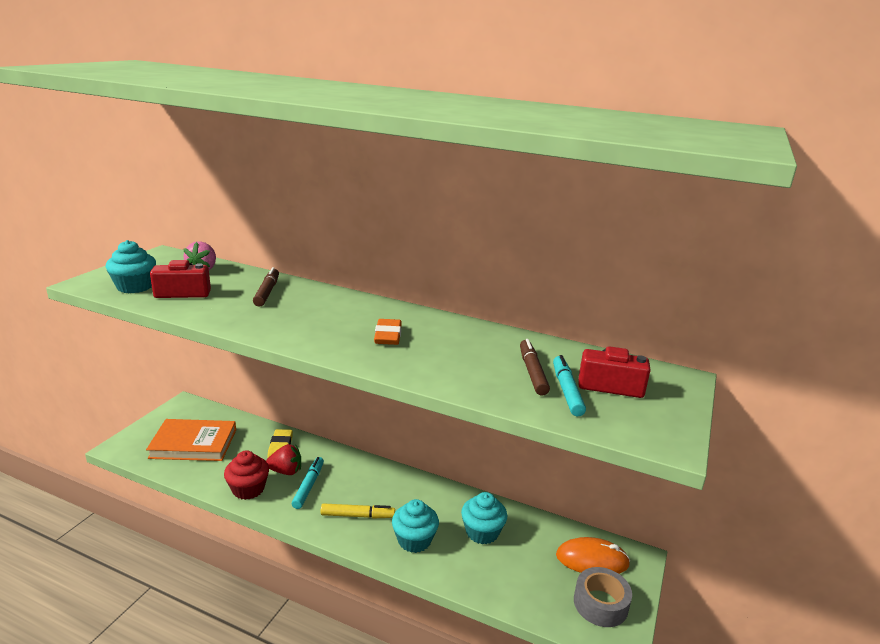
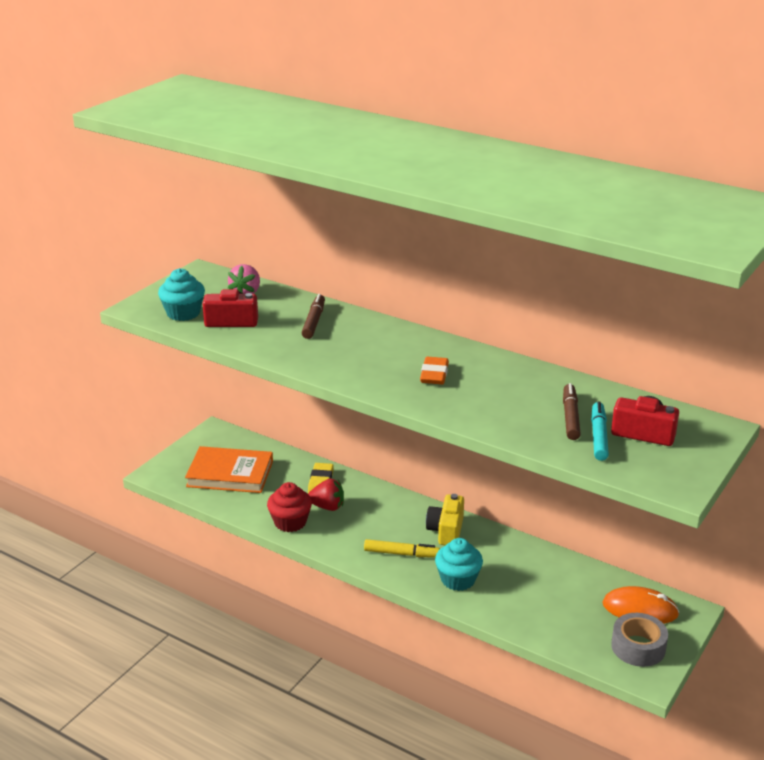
camera: 10 degrees right, 5 degrees up
(308, 486) = (351, 523): turquoise marker -> none
(399, 489) = (446, 530): none -> yellow camera
(482, 532) = (529, 577): turquoise cupcake -> none

